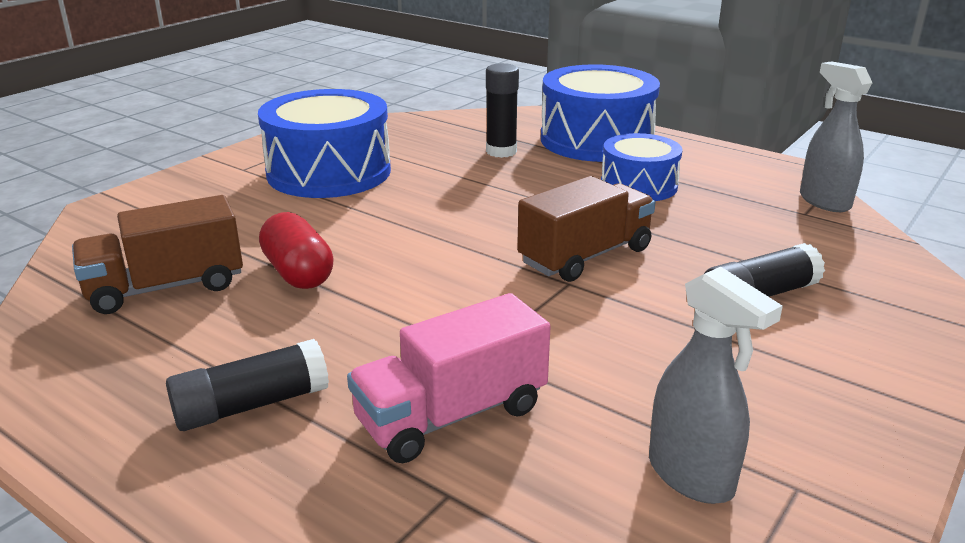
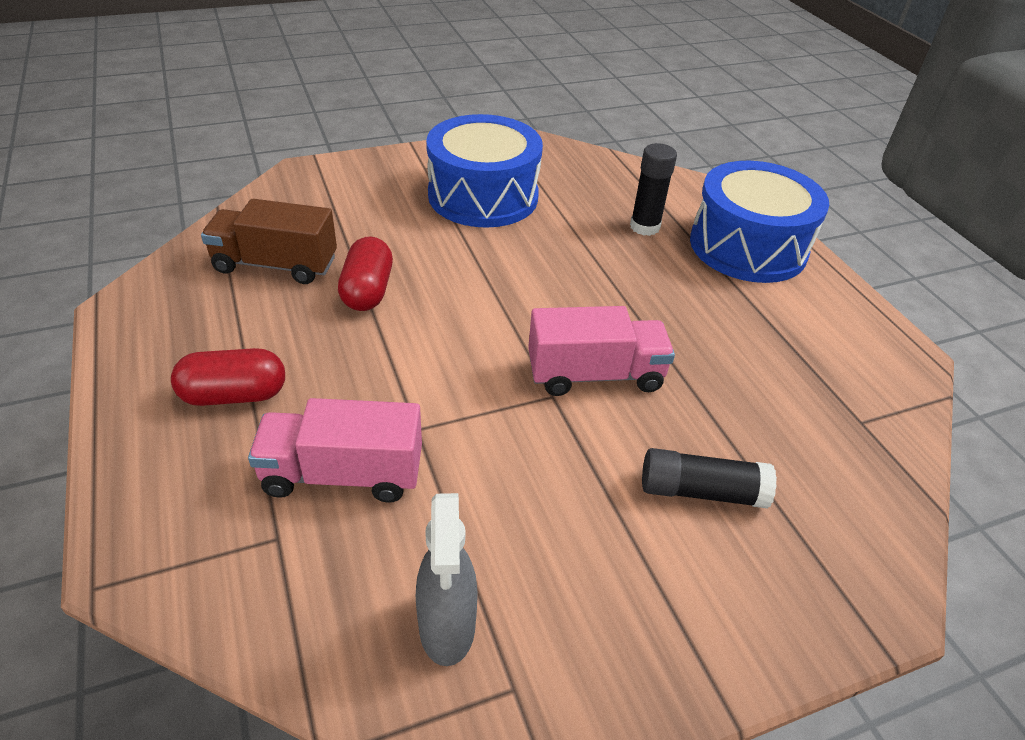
camera: 30 degrees right, 15 degrees up
(251, 405) = (234, 395): black glue stick -> red capsule
(585, 256) = (595, 375): brown truck -> pink truck
(638, 185) = (729, 317): blue drum -> none
(824, 201) = (900, 417): grey spray bottle -> none

